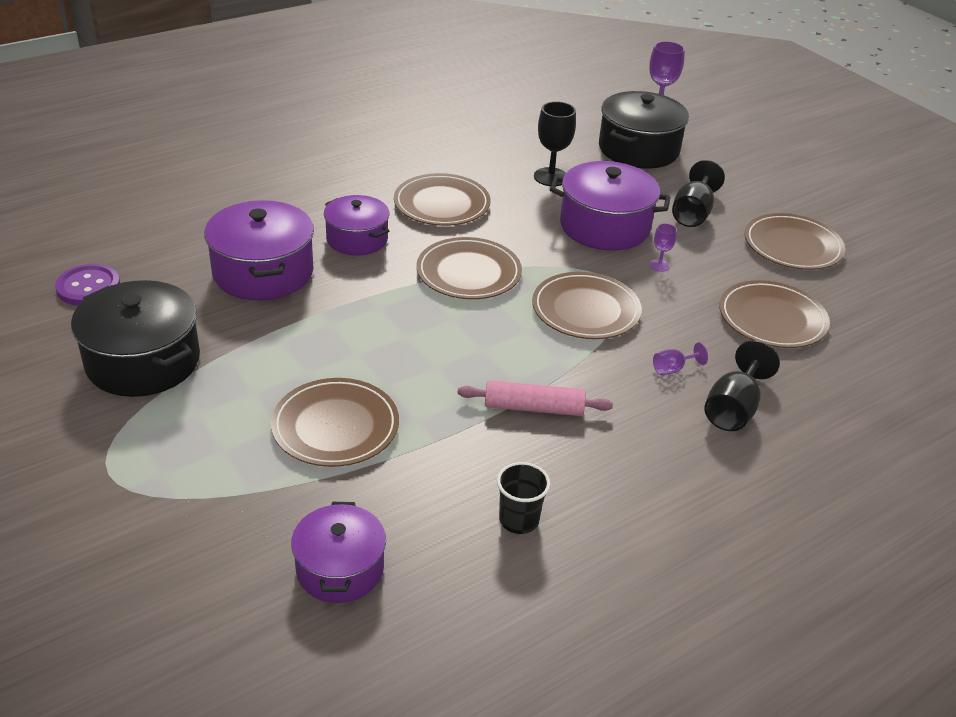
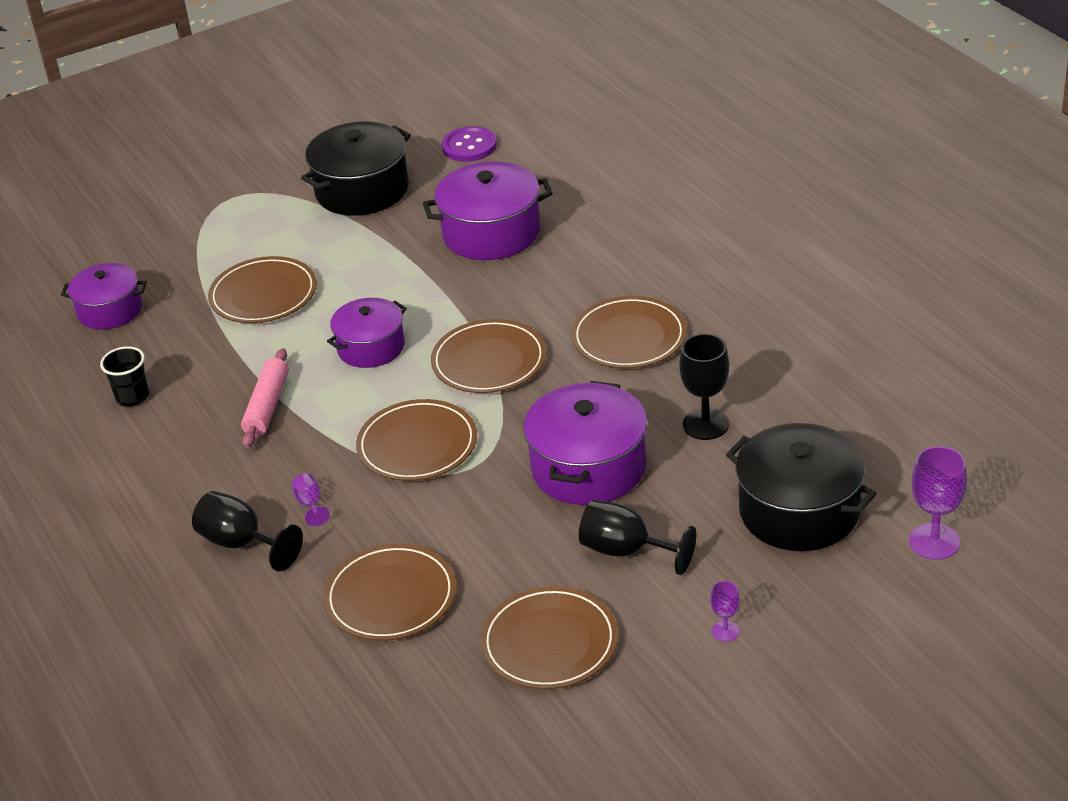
camera: 100 degrees right, 0 degrees up
(357, 239) = (552, 283): purple pot -> purple pot (371, 347)
(659, 265) = (503, 509): purple goblet -> purple goblet (725, 631)

